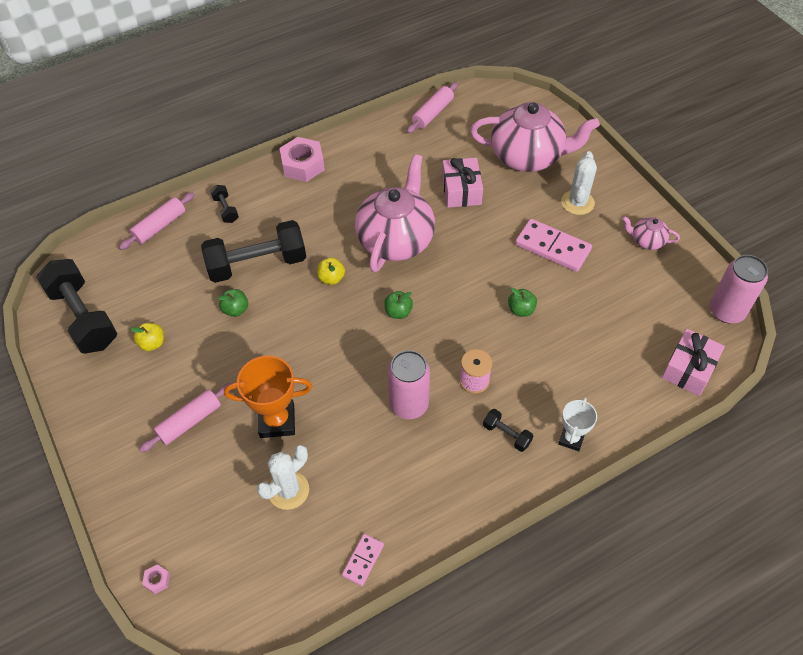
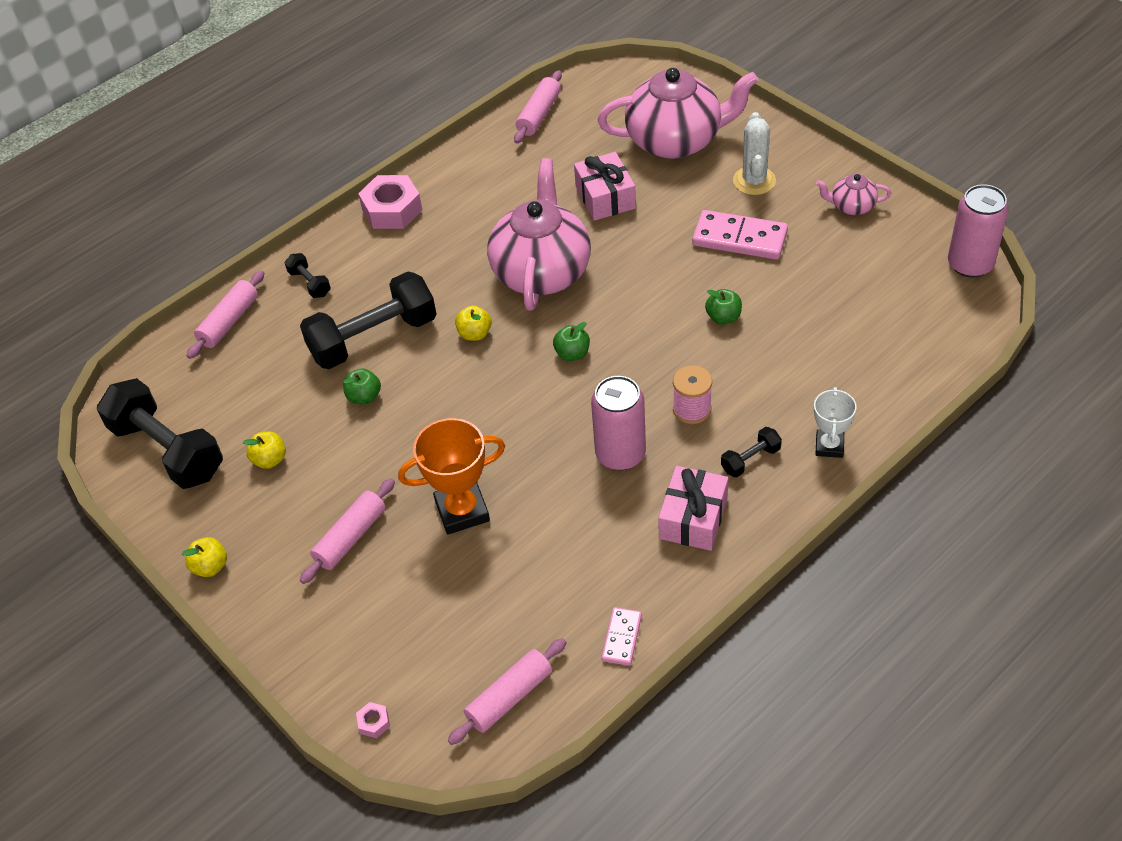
camera: 10 degrees left, 5 degrees down
(82, 419) = (210, 566): none -> yellow apple
(263, 587) = (509, 697): none -> pink rolling pin
(288, 490) = (503, 584): white cactus -> none
(506, 434) = (750, 460): black dumbbell -> black dumbbell turned 60 degrees counterclockwise
(689, 369) = (945, 338): pink gift -> pink gift (693, 518)

